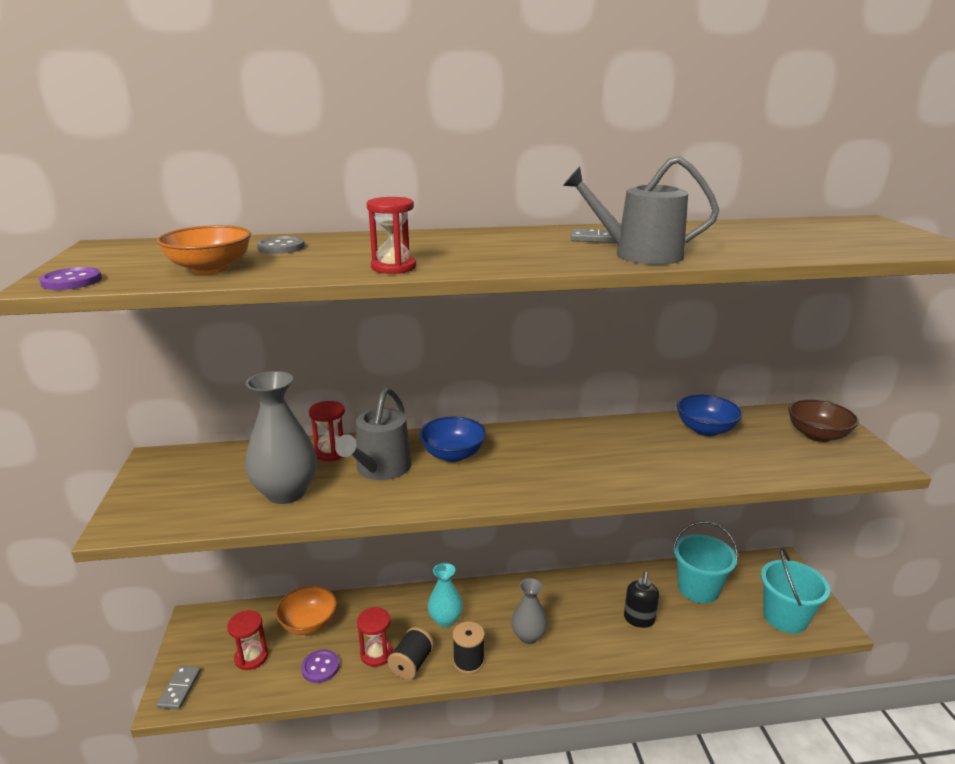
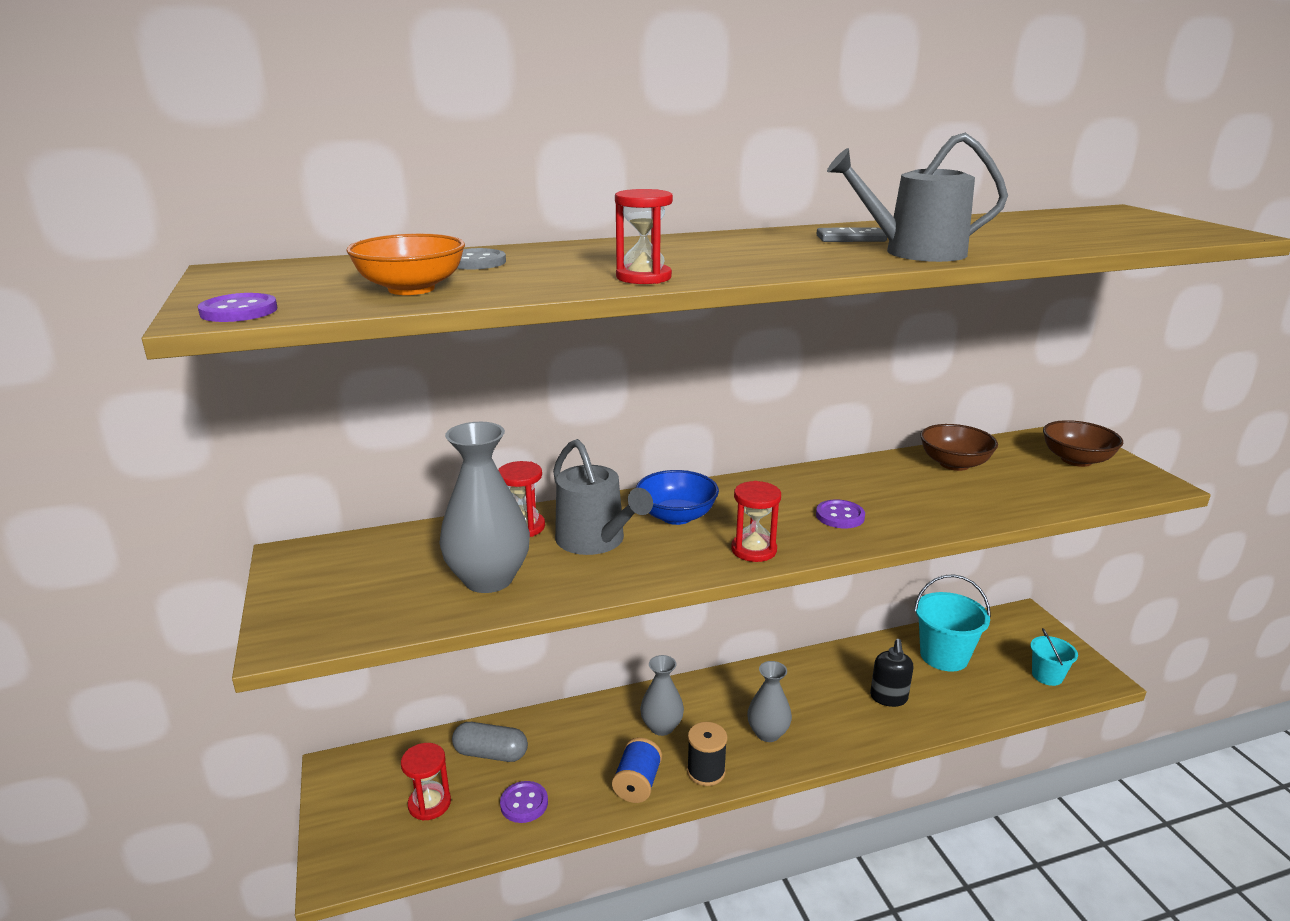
camera: 10 degrees left, 0 degrees up
(179, 689) = (346, 855): grey domino -> none
(308, 623) = (491, 753): orange bowl -> grey capsule
(376, 654) = (590, 778): red hourglass -> red hourglass (754, 550)
(380, 469) = (595, 540): grey watering can -> grey watering can turned 45 degrees counterclockwise
(411, 664) = (637, 784): black spool -> blue spool
(445, 619) = (661, 727): turquoise vase -> grey vase
(586, 467) = (840, 516): none -> purple button
(705, 429) = (954, 464): blue bowl -> brown bowl
(785, 617) = (1047, 676): turquoise bucket -> turquoise bucket, size x0.60

